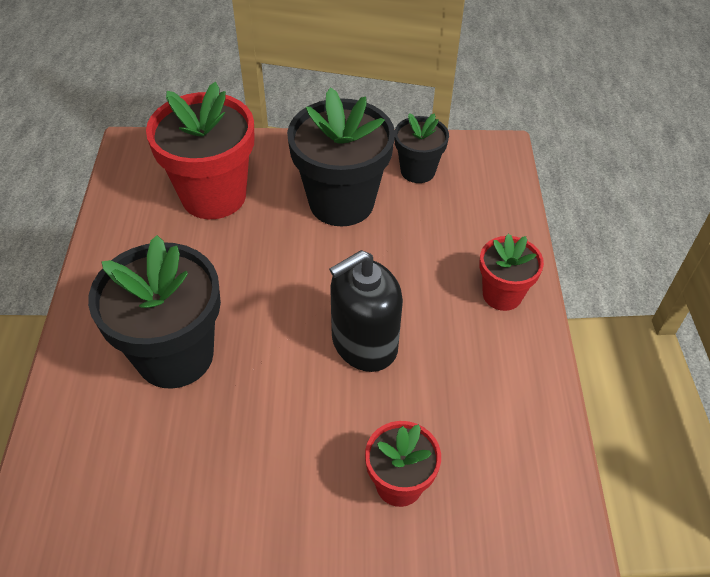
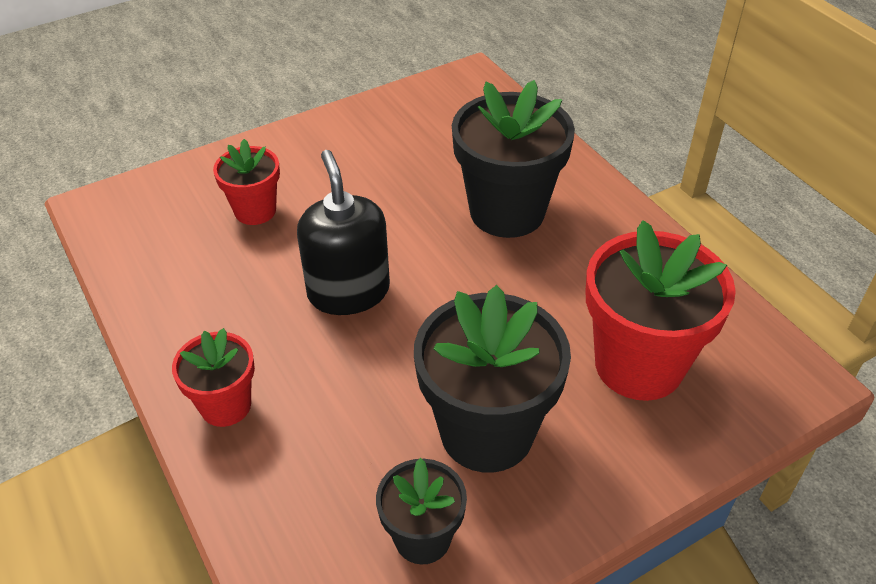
camera: 150 degrees right, 5 degrees down
(364, 343) = (348, 292): black soap dispenser -> black soap dispenser turned 45 degrees counterclockwise

